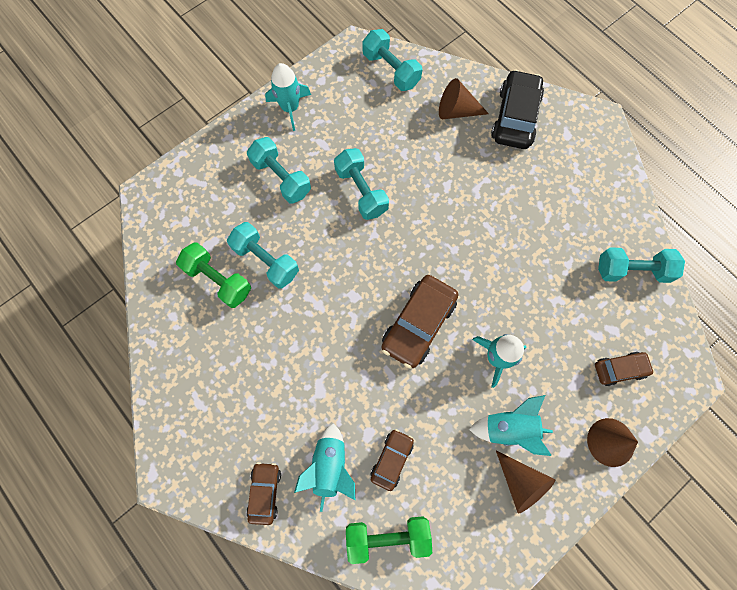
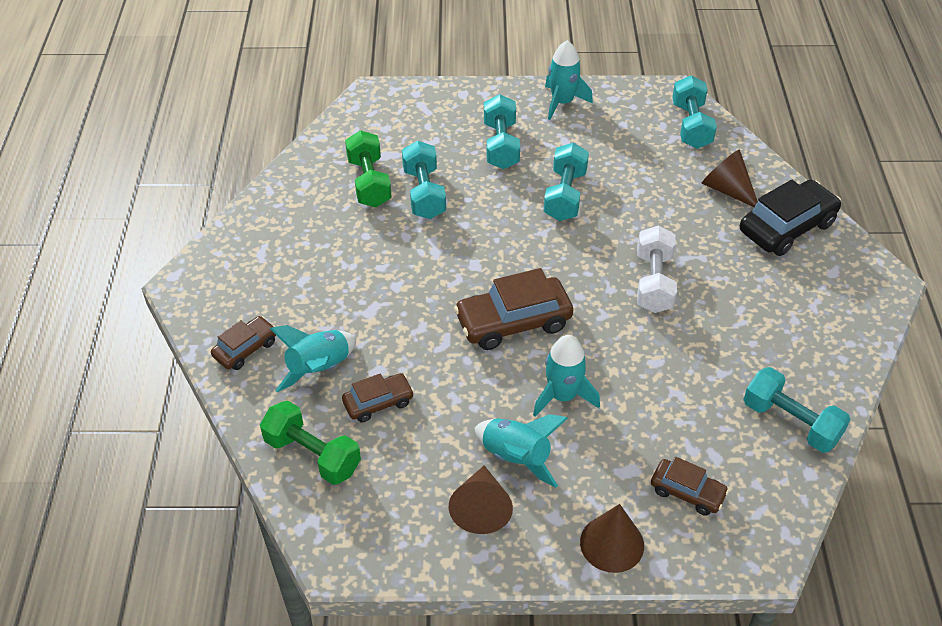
camera: 40 degrees right, 25 degrees down
(475, 223) = (653, 282): none -> white dumbbell

